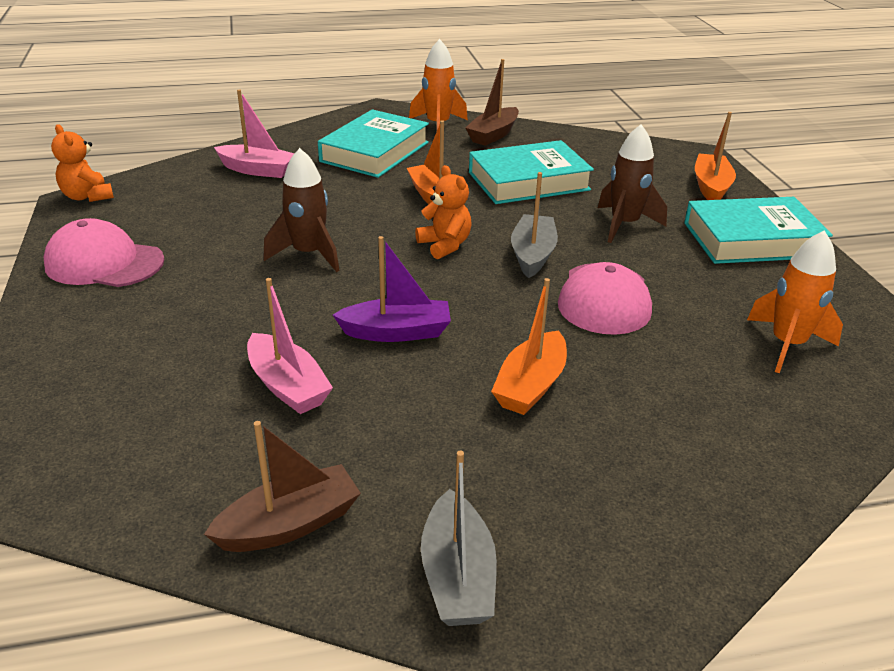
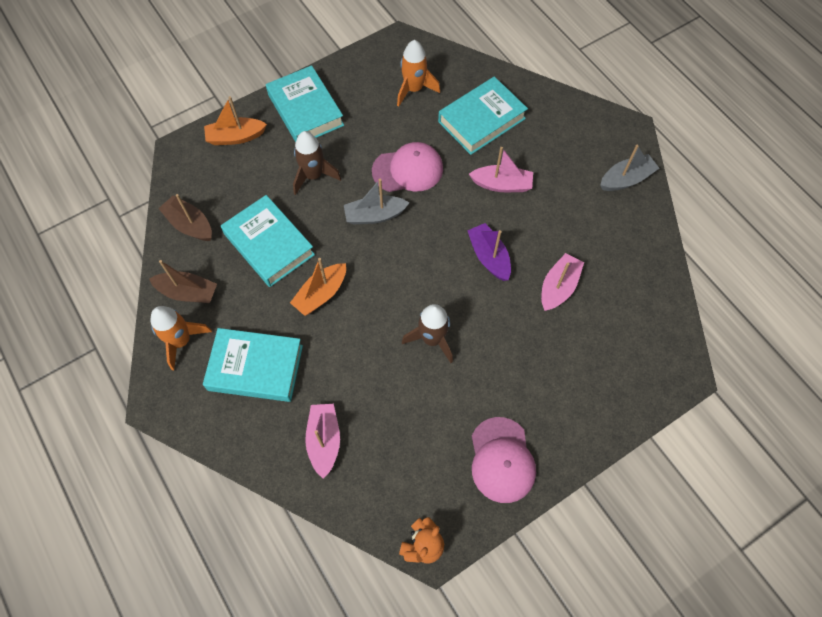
camera: 110 degrees left, 30 degrees up
(289, 524) = (637, 244): brown boat -> brown boat (190, 225)
(445, 245) = (385, 266): orange teddy bear -> none
(530, 385) = (502, 185): orange boat -> pink boat
(695, 404) = (481, 120): none -> turquoise book

